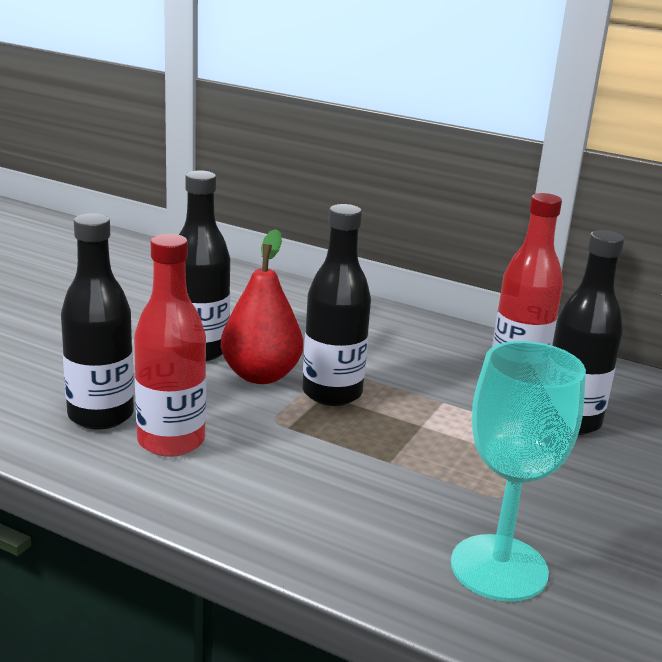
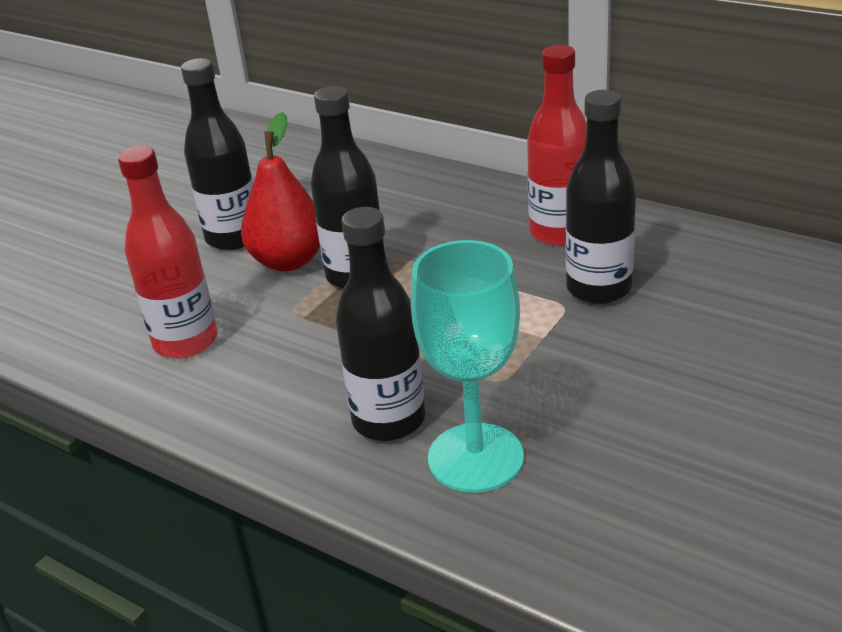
camera: 10 degrees right, 10 degrees up
(101, 415) = (124, 318): black bottle -> black bottle (389, 420)

